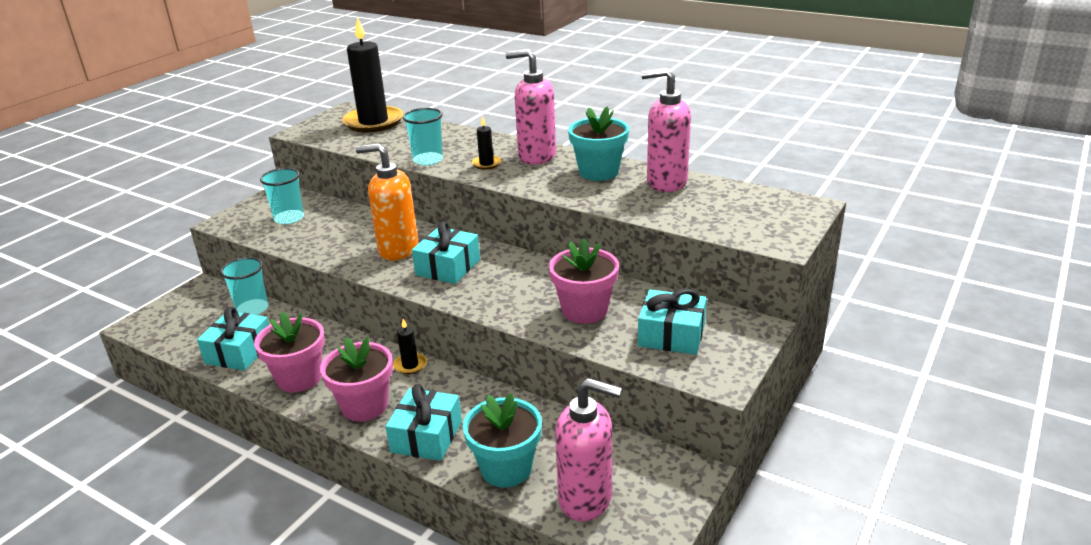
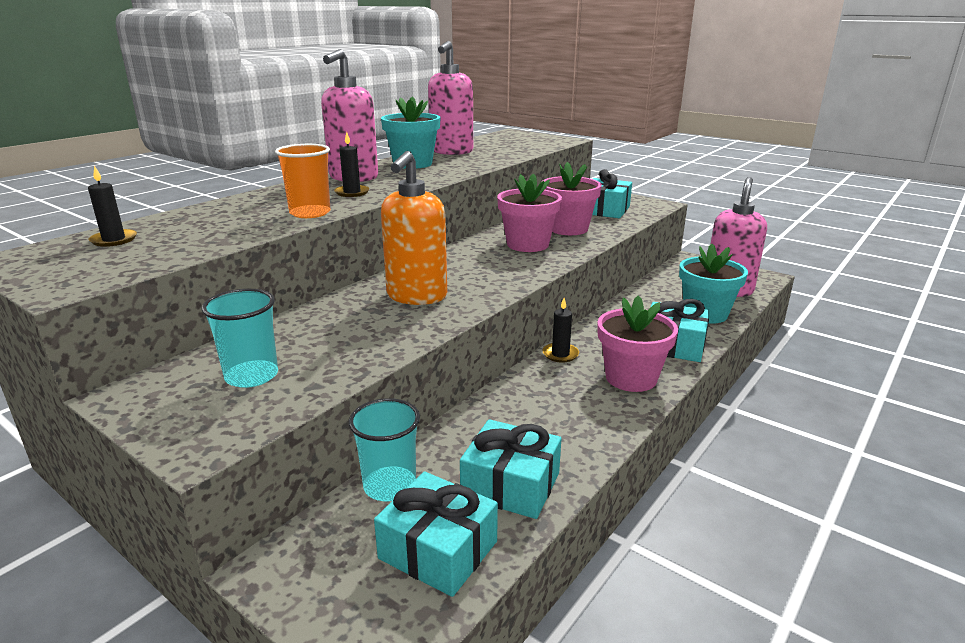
camera: 85 degrees left, 5 degrees down
(299, 378) = (579, 424): pink flower pot -> pink flower pot (527, 244)
(373, 122) = (114, 240): black candle -> black candle, size x0.43
(428, 160) = (310, 213): turquoise cup -> orange cup
(448, 267) = (472, 273): turquoise gift -> turquoise gift (438, 550)

